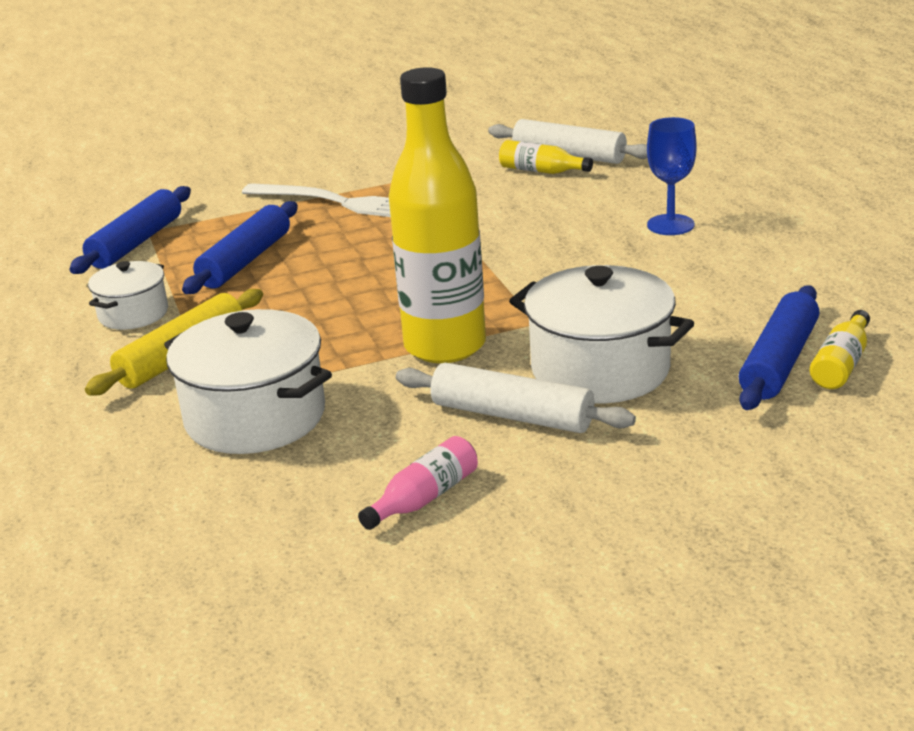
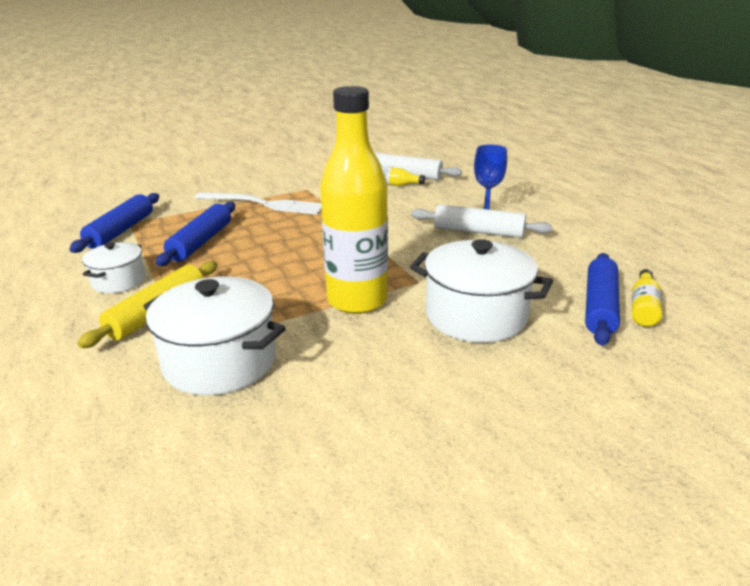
camera: 10 degrees left, 0 degrees up
(424, 498) = (371, 430): pink bottle -> none
(512, 415) = (422, 354): white rolling pin -> white rolling pin (478, 231)

